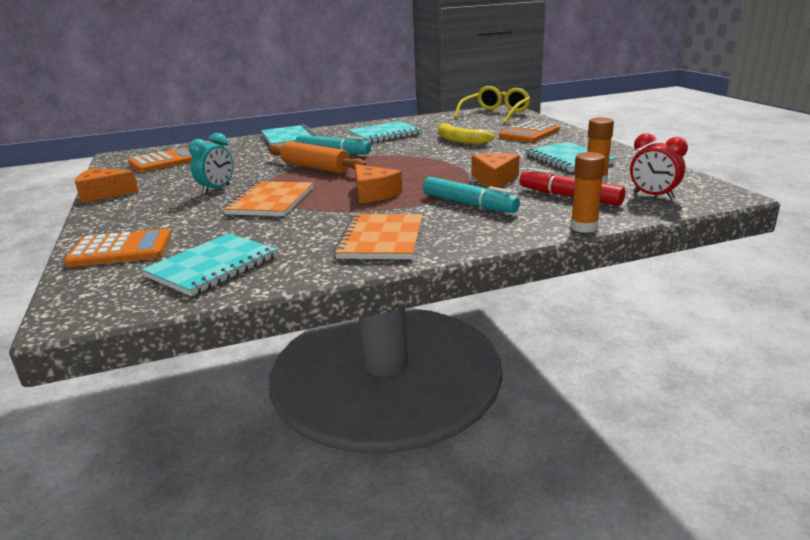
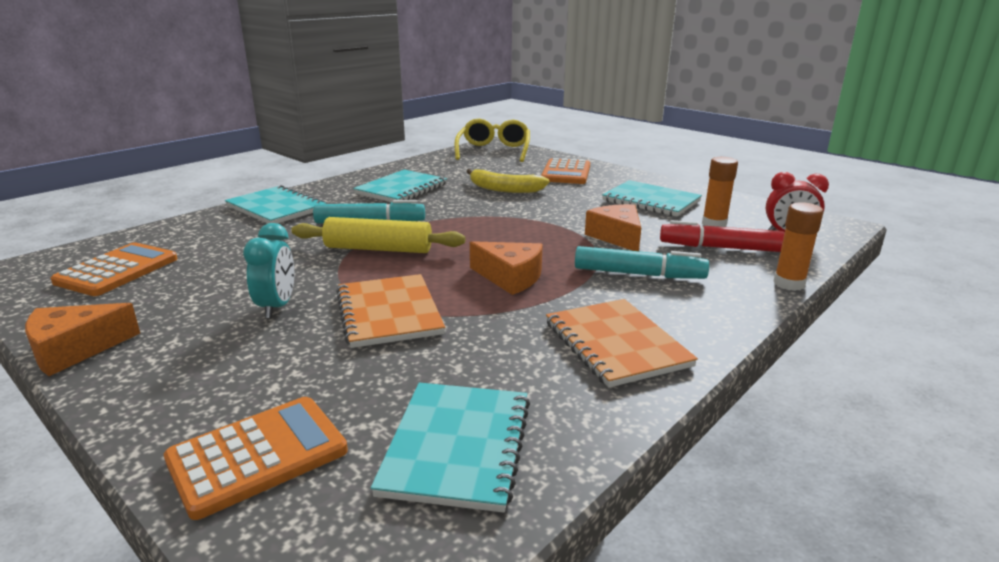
camera: 30 degrees left, 0 degrees up
(315, 167) = (378, 249): orange rolling pin -> yellow rolling pin

